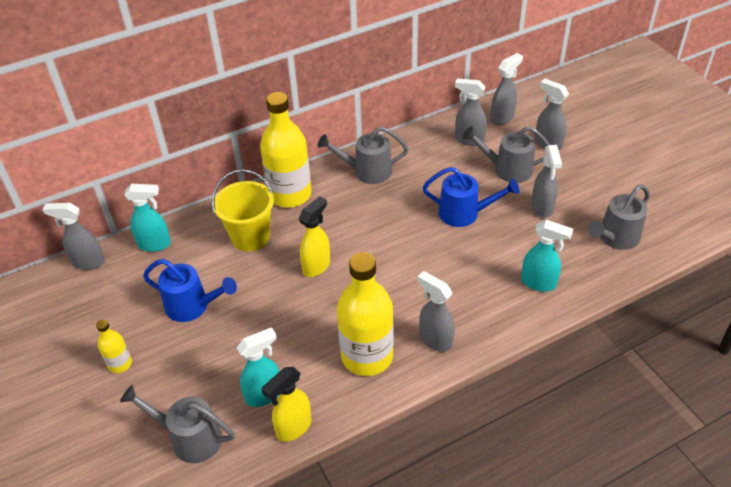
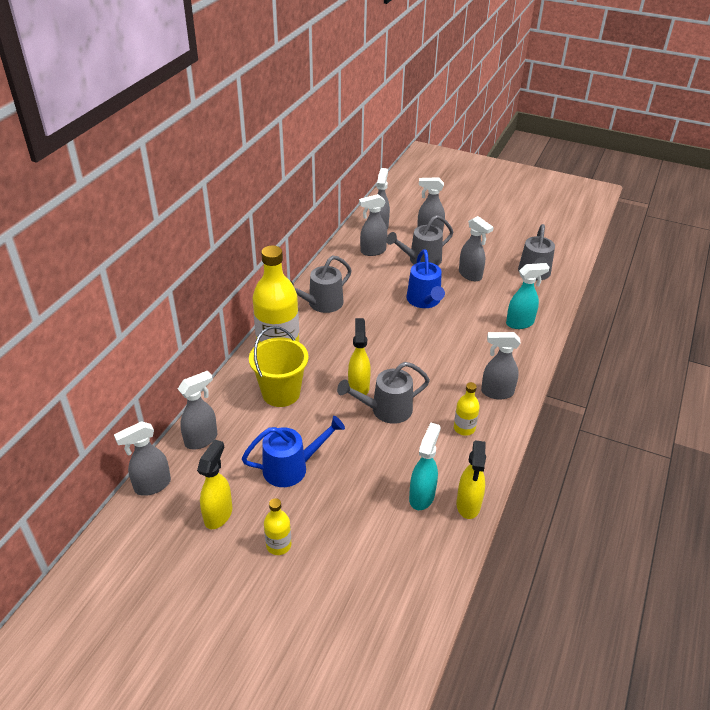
camera: 40 degrees left, 5 degrees down
(106, 312) = (218, 514): none -> yellow spray bottle
(155, 244) = (202, 439): turquoise spray bottle -> grey spray bottle
(189, 438) = (400, 561): grey watering can -> grey watering can (385, 410)
(367, 356) = (464, 428): yellow bottle -> yellow bottle, size x0.47
(465, 213) = (425, 301): blue watering can -> blue watering can turned 105 degrees clockwise

